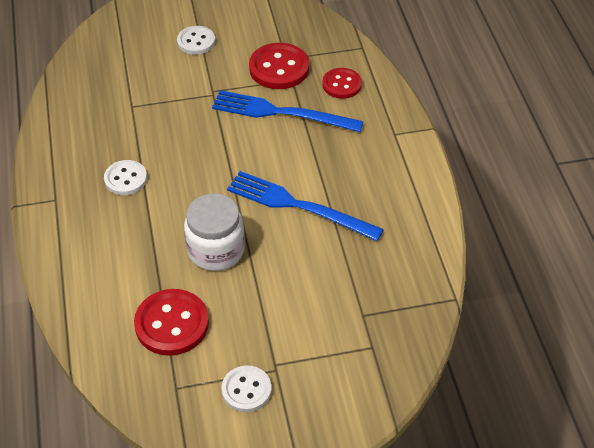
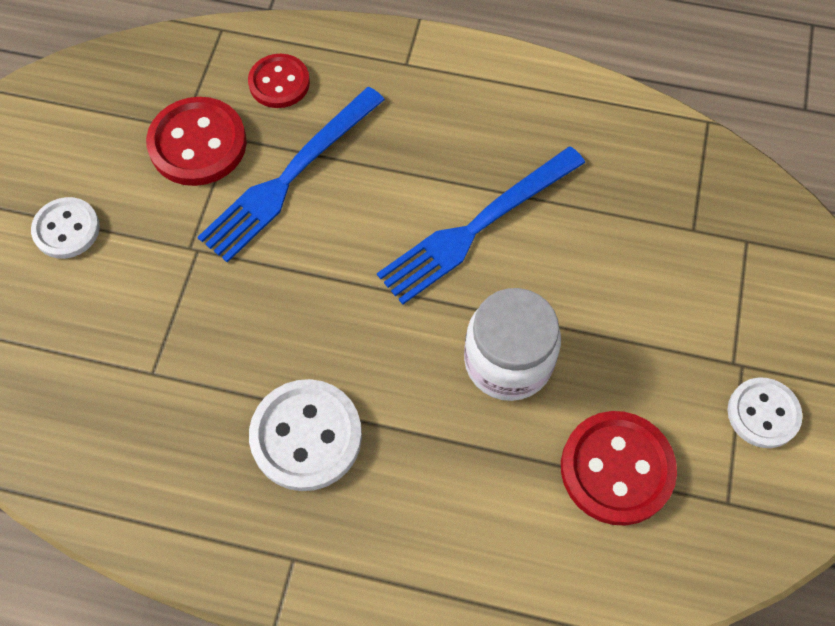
camera: 65 degrees left, 15 degrees up
(125, 179) = (306, 436): white button -> white button, size x1.55

